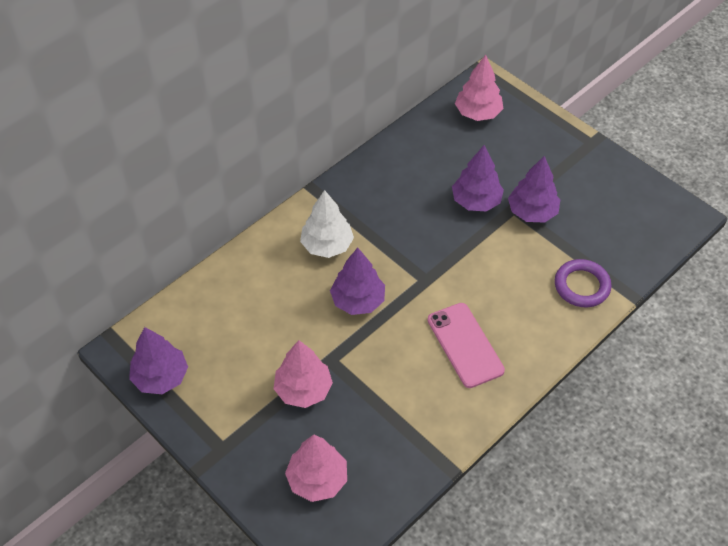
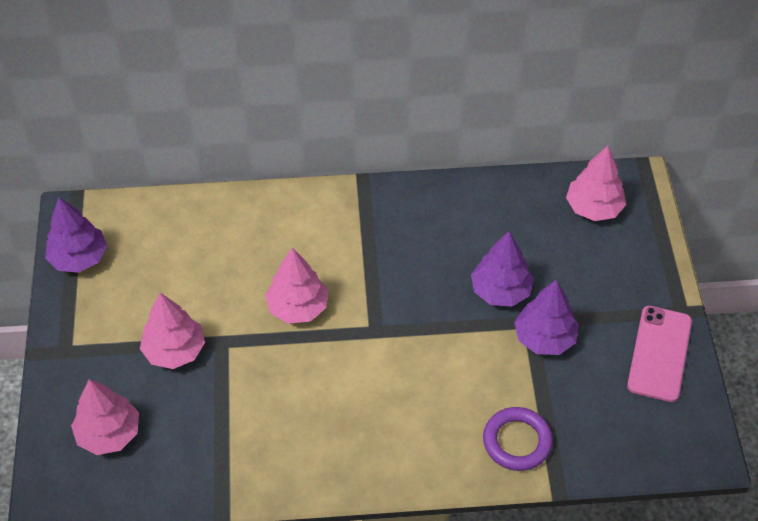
camera: 40 degrees right, 0 degrees up
(327, 245) = (322, 239): white tree -> none
(358, 301) = (297, 307): purple tree -> pink tree
(465, 345) = (349, 414): pink phone -> pink phone (659, 353)

